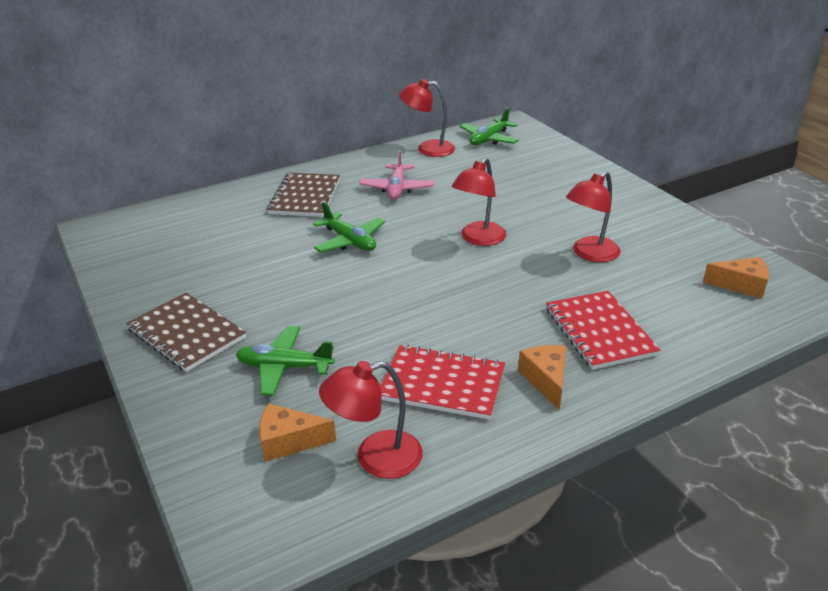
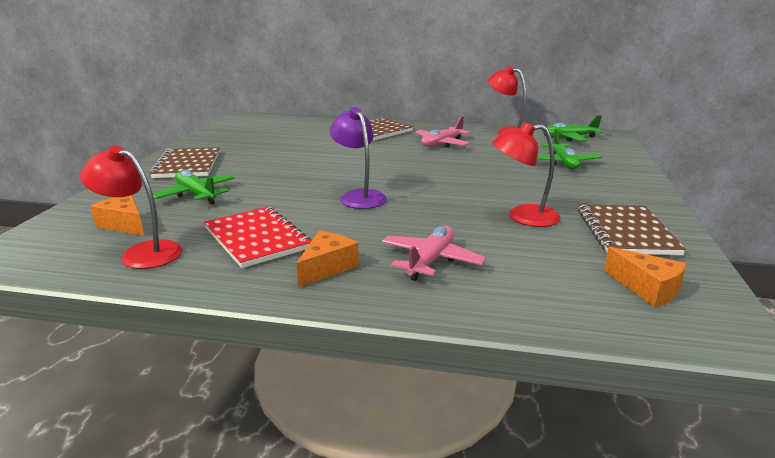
camera: 40 degrees right, 10 degrees down
(350, 241) = (357, 157): green plane -> green plane (563, 163)
(439, 292) = (359, 196): none -> purple lamp
(478, 239) = (446, 181): red lamp -> none
(599, 331) = (431, 260): red notebook -> pink plane
(668, 237) = (626, 232): none -> brown notebook

